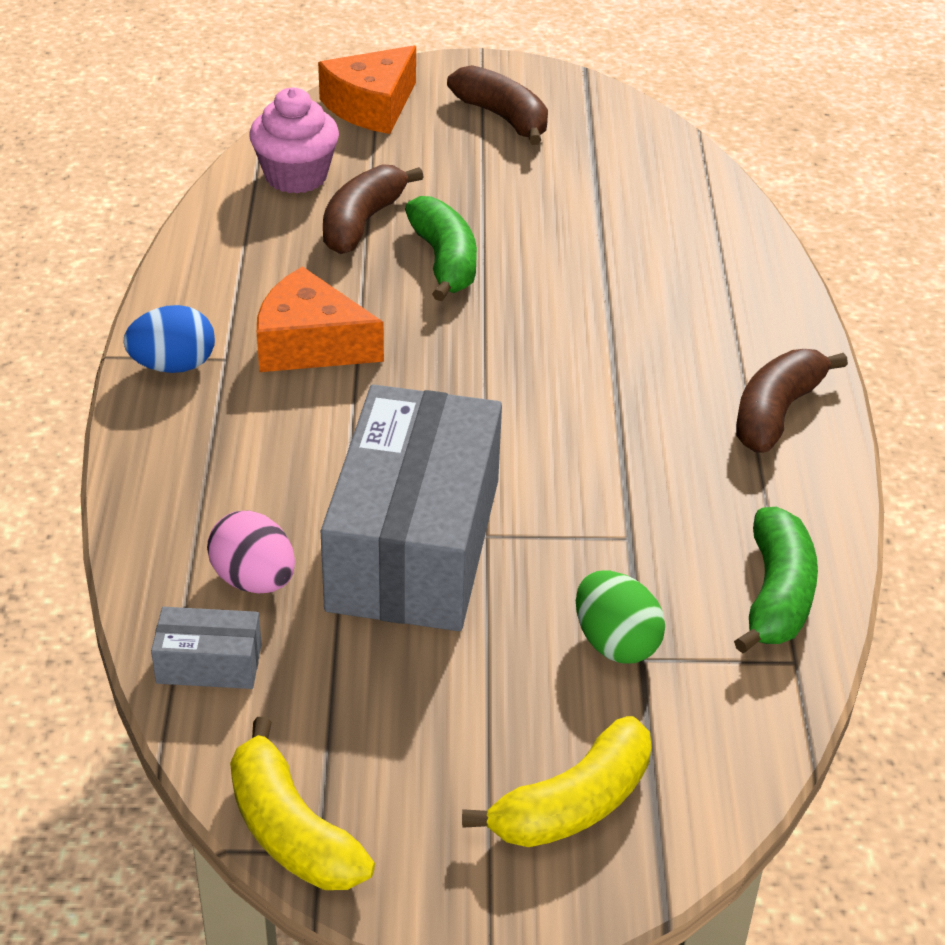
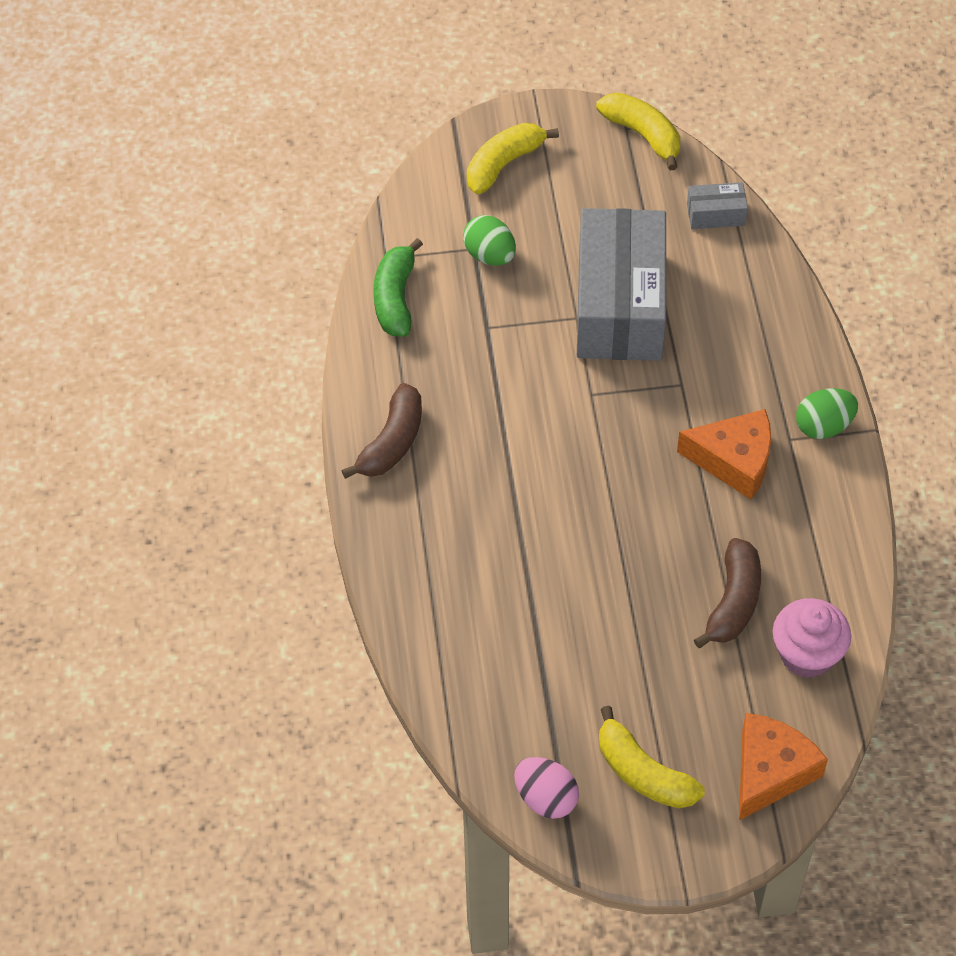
camera: 175 degrees right, 15 degrees up
(173, 366) = (823, 426): blue egg -> green egg
(254, 580) = (708, 268): pink egg -> pink egg (546, 798)
(444, 261) = (656, 564): green banana -> none
(503, 118) = (643, 772): brown banana -> yellow banana

